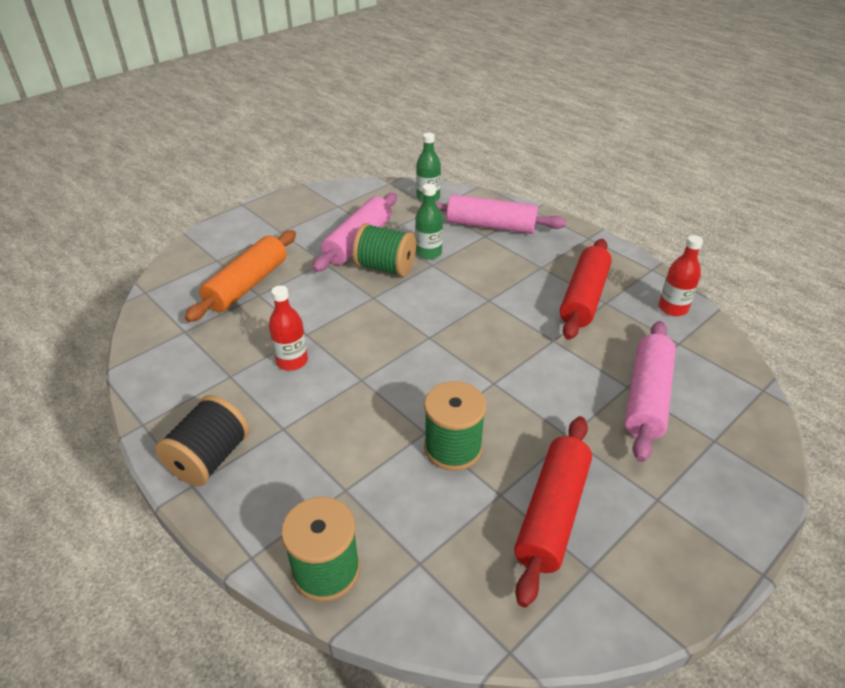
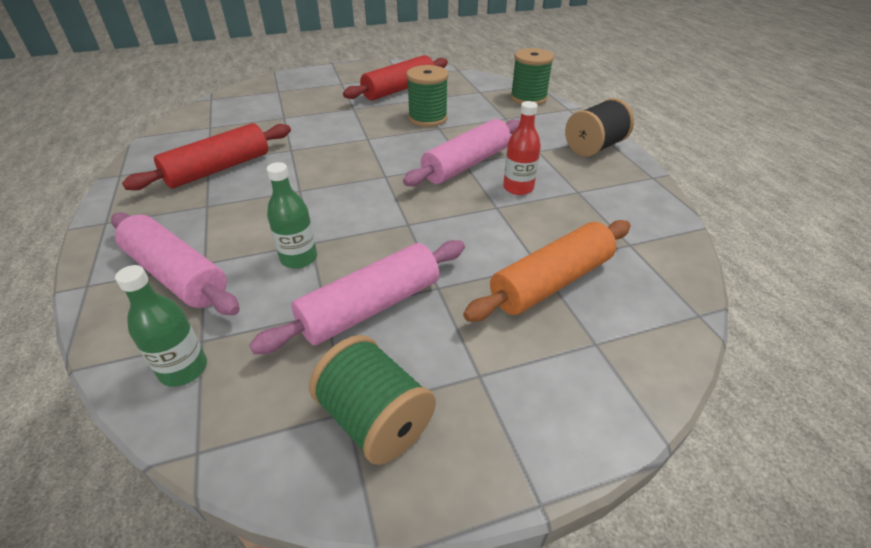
camera: 155 degrees left, 0 degrees up
(385, 267) = (367, 254): green spool -> green spool (375, 420)
(646, 397) = (282, 110): pink rolling pin -> pink rolling pin (466, 164)
(673, 308) = (169, 144): red bottle -> none

